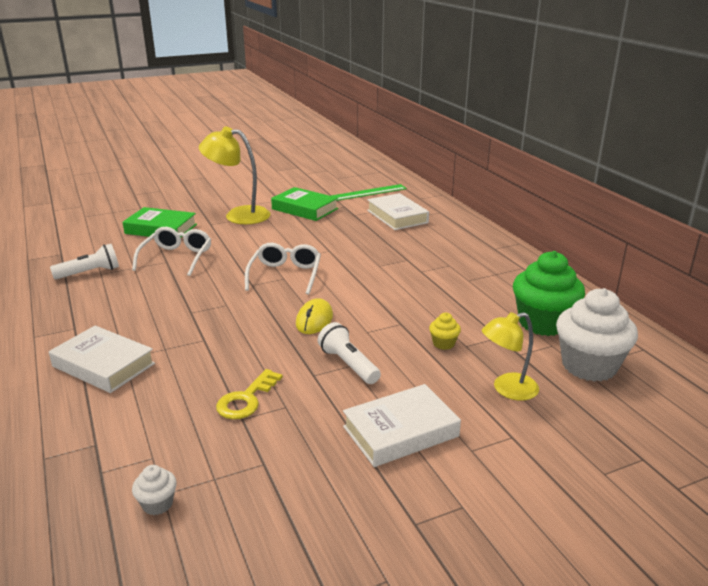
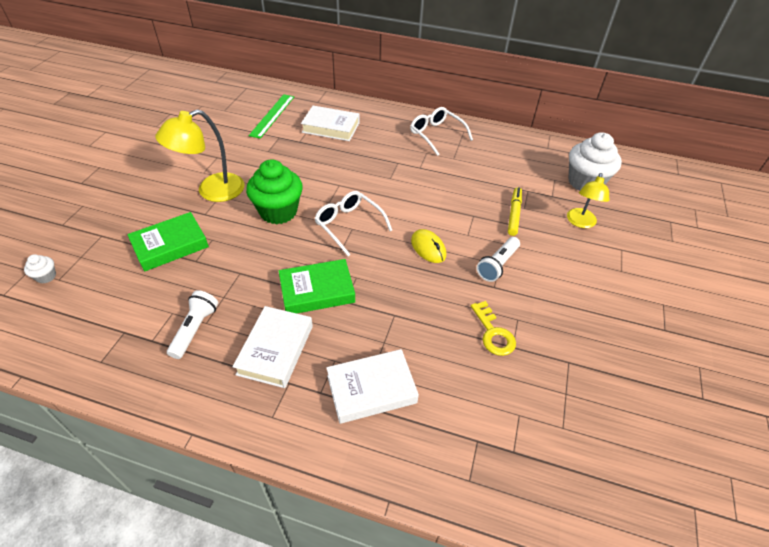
camera: 50 degrees left, 20 degrees up
(157, 504) = (571, 435): white cupcake -> white cupcake (46, 276)
(176, 258) = (241, 264): white glasses -> white glasses (436, 135)
(304, 209) = (254, 156): green book -> green book (317, 291)
(348, 364) = (497, 265): white flashlight -> white flashlight turned 60 degrees counterclockwise
(400, 431) = (585, 286): white book -> white book (276, 350)
(443, 343) = (514, 214): yellow cupcake -> yellow marker
(543, 323) = (530, 167): green cupcake -> green cupcake (278, 211)

